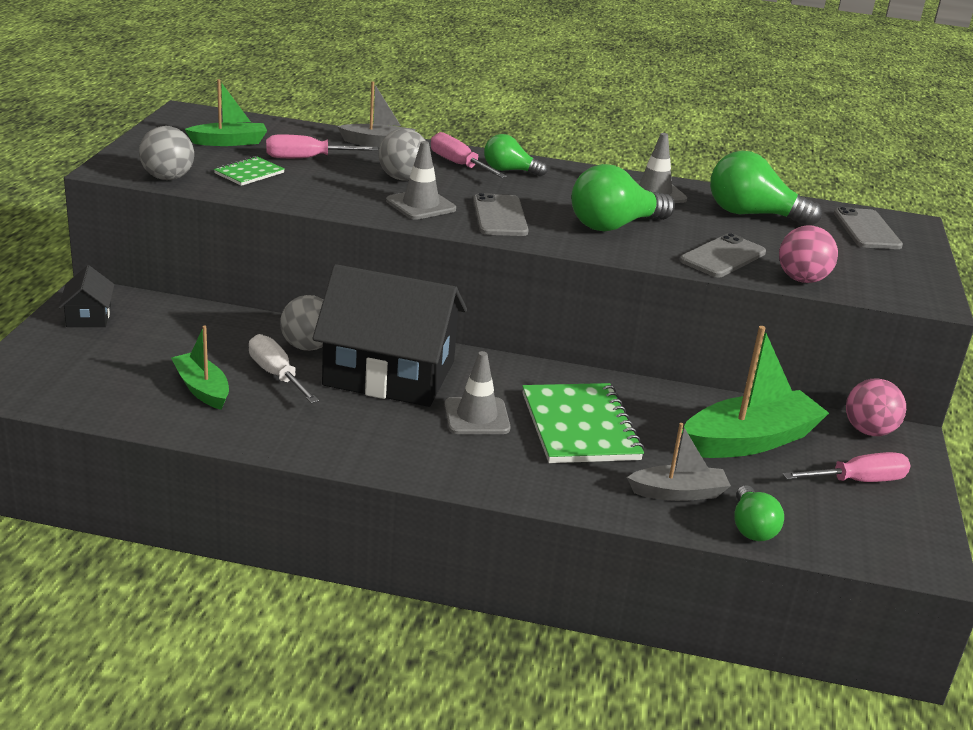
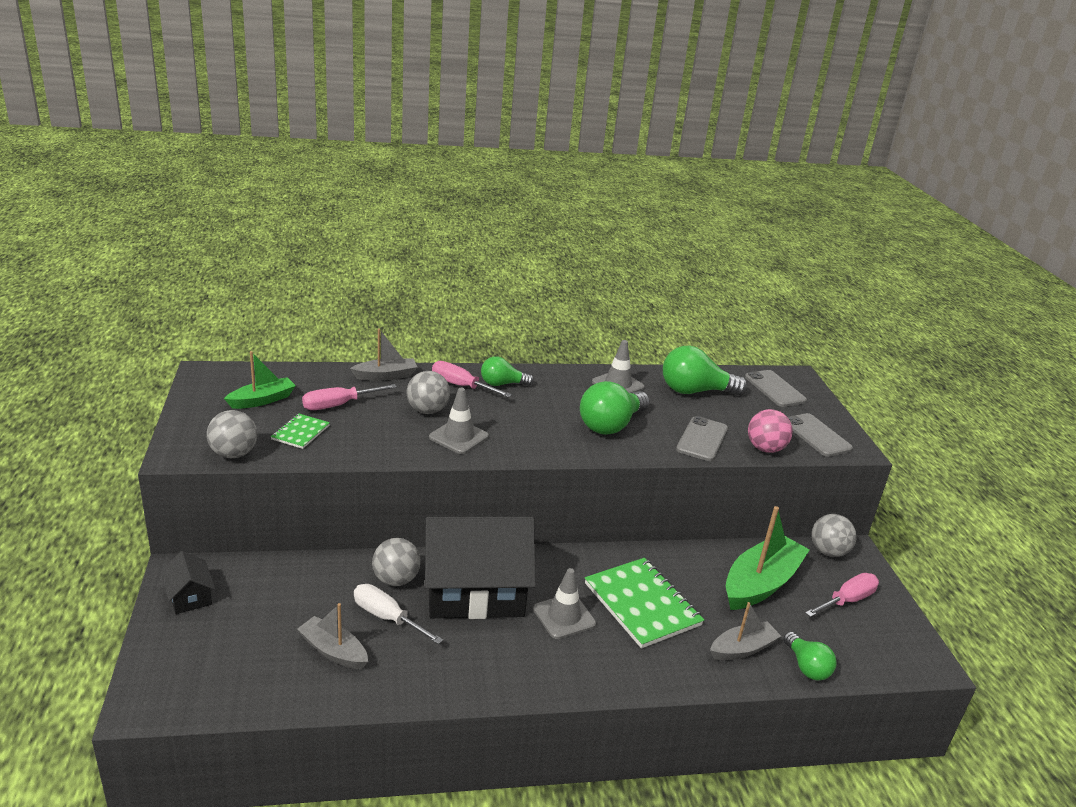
camera: 20 degrees left, 0 degrees up
(202, 389) = (333, 651): green boat -> grey boat
(500, 216) = (524, 435): grey phone -> grey phone (816, 435)
(868, 431) = (828, 552): pink ball -> grey ball

